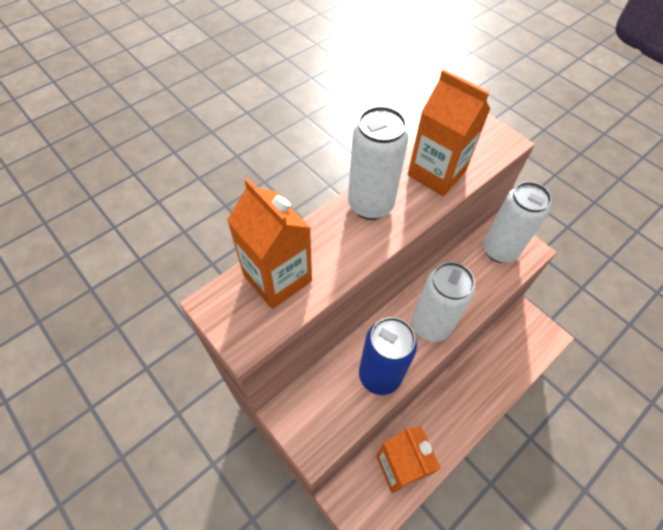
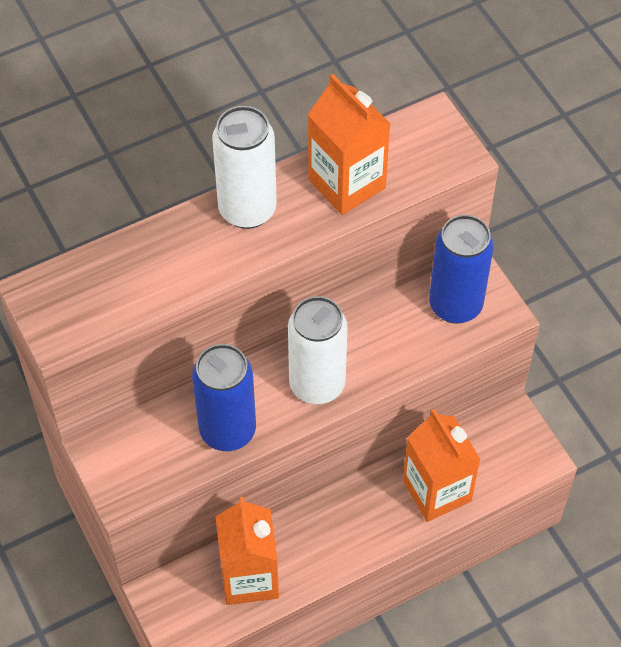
camera: 15 degrees right, 0 degrees up
(277, 278) = (110, 276): orange carton -> orange carton (437, 491)
(499, 250) = (455, 305): white can -> blue can

